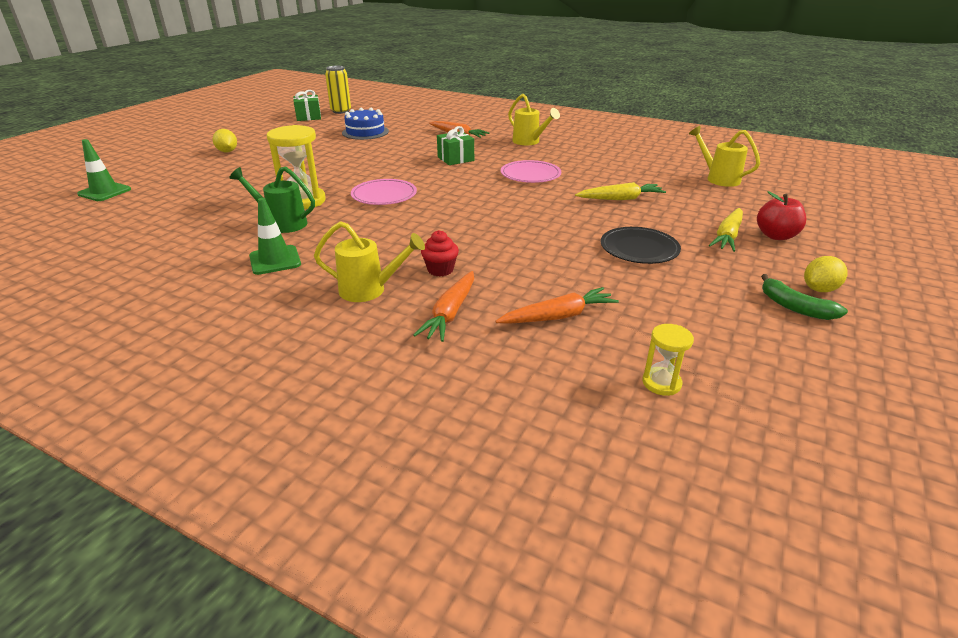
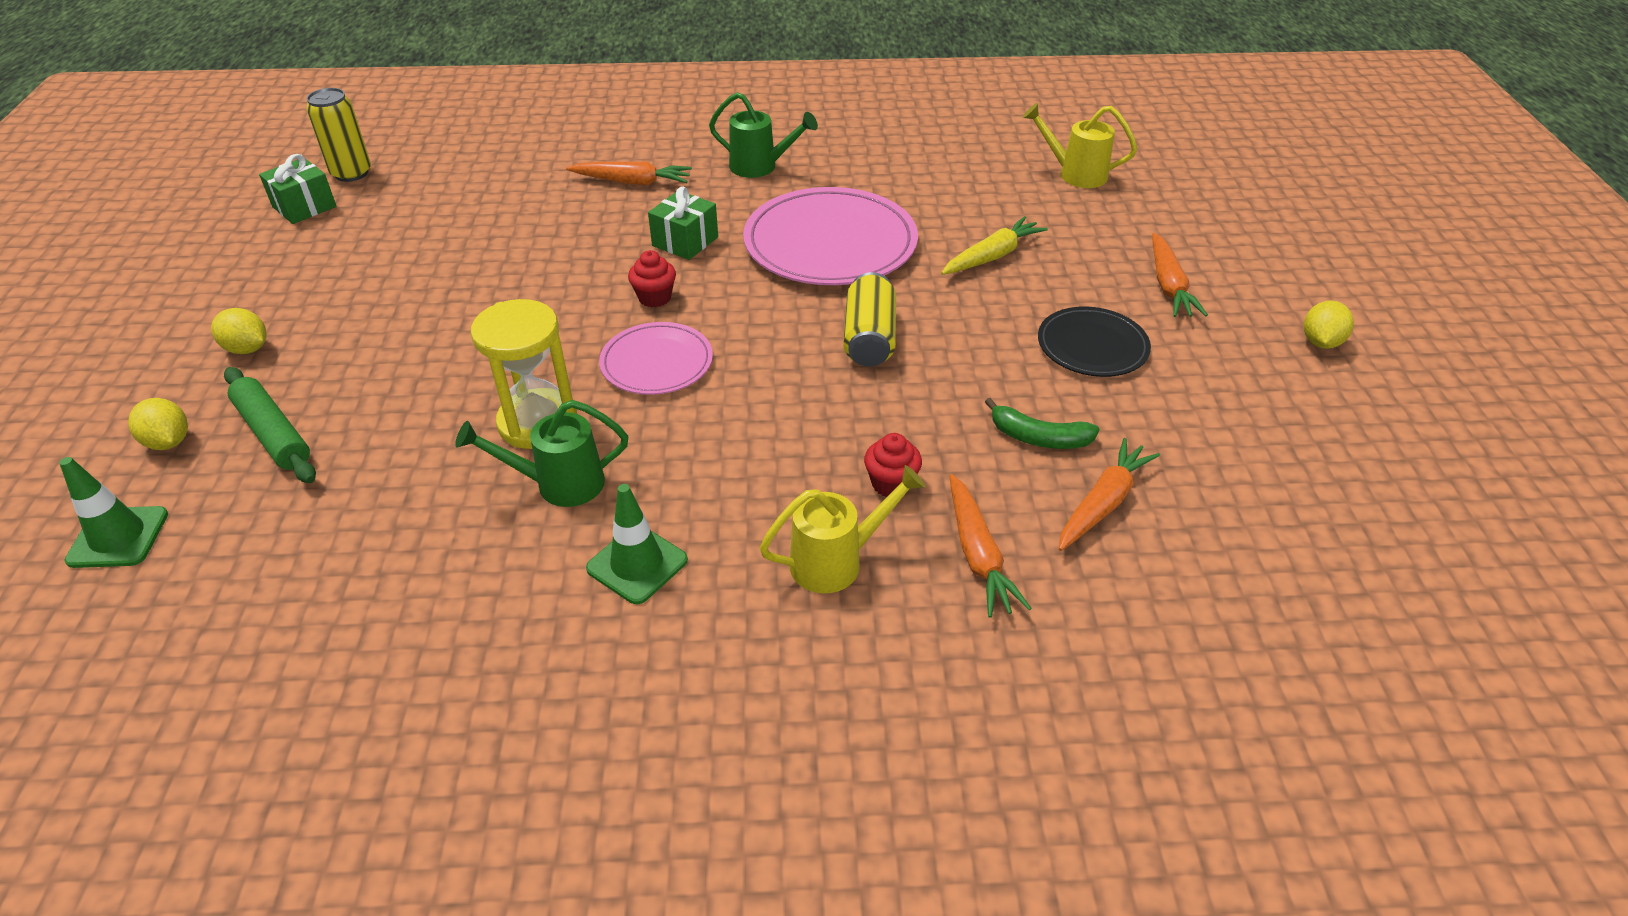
camera: 30 degrees left, 10 degrees up
(161, 170) = (169, 442): none -> yellow lemon
(199, 177) = (273, 434): none -> green rolling pin
(365, 132) = (462, 218): blue cake -> none
(414, 174) = (655, 298): none -> red cupcake
(504, 213) = (869, 338): none -> yellow can
(529, 142) = (760, 167): yellow watering can -> green watering can
(530, 175) = (830, 243): pink plate -> pink plate, size x1.76
(661, 383) = (1286, 555): yellow hourglass -> none
(727, 236) = (1168, 285): yellow carrot -> orange carrot
(776, 236) = (1217, 265): red apple -> none
(795, 307) = (1319, 381): green banana -> green banana (1039, 437)

